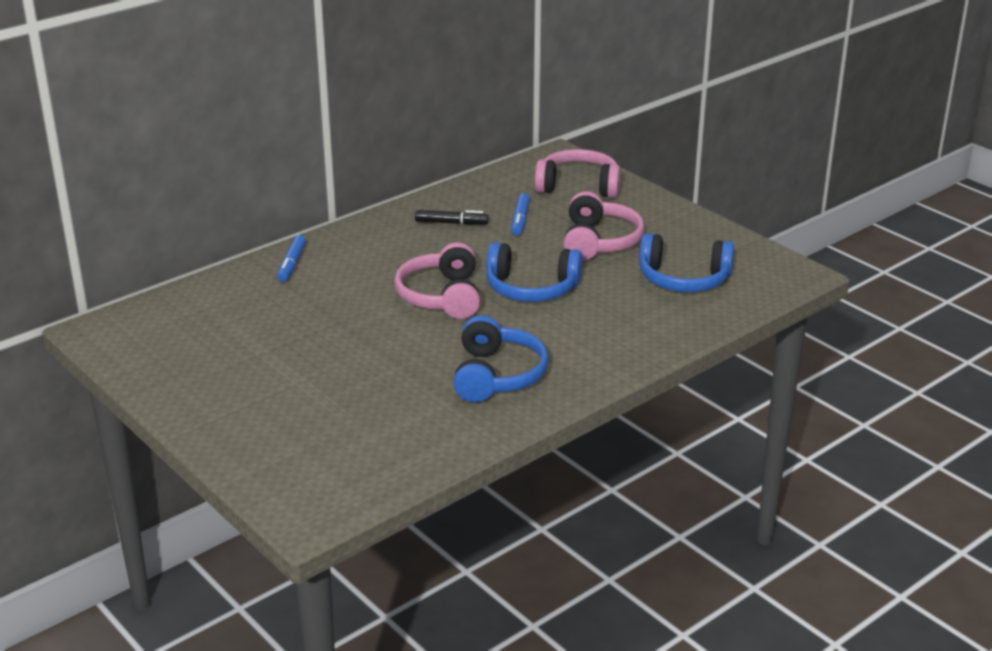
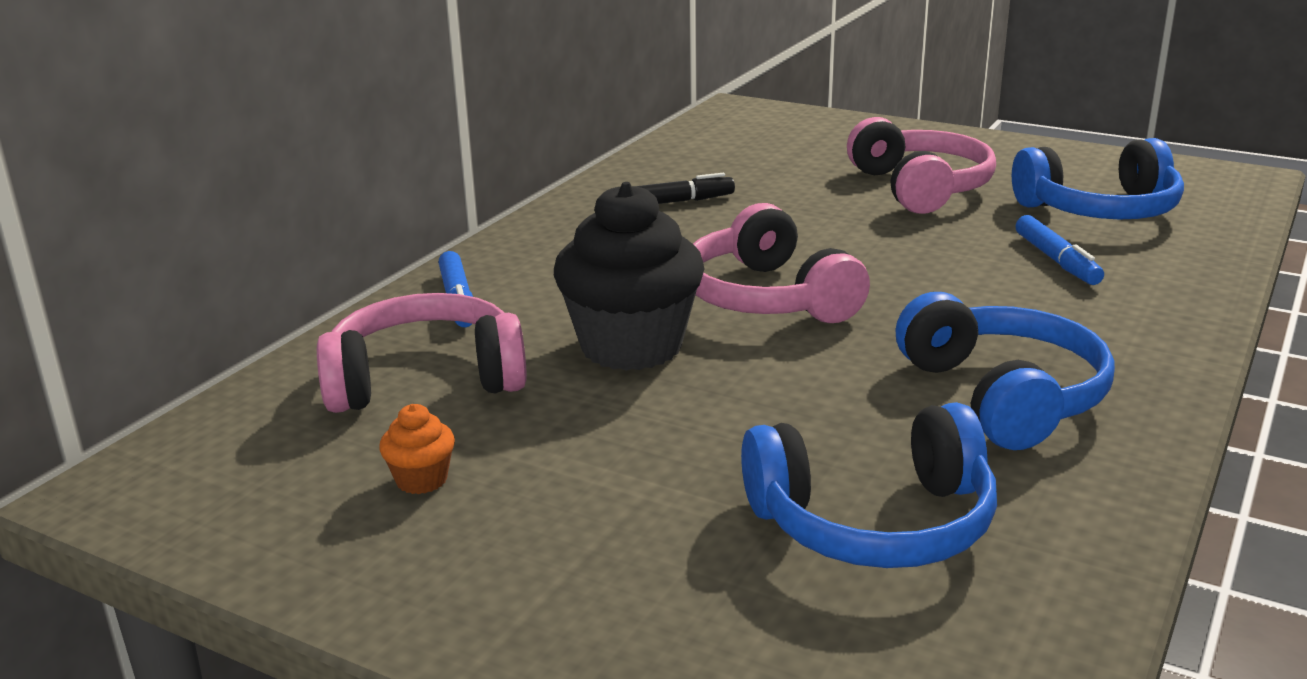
camera: 20 degrees left, 5 degrees down
(212, 354) = (421, 480): none -> orange cupcake
(351, 309) = (631, 346): none -> black cupcake
(520, 220) = (773, 182): blue marker -> blue marker (1056, 260)
(531, 288) = (897, 260): blue headphones -> blue headphones (874, 522)
(578, 186) = (809, 134): pink headphones -> pink headphones (425, 380)

